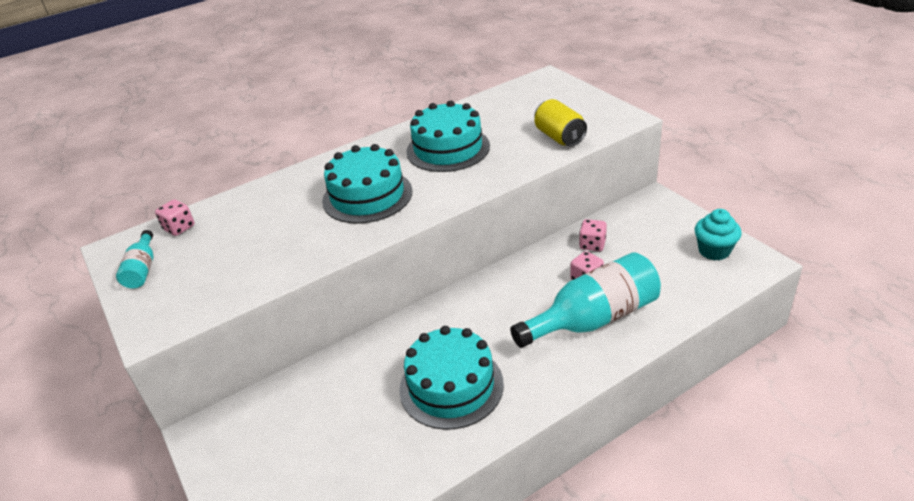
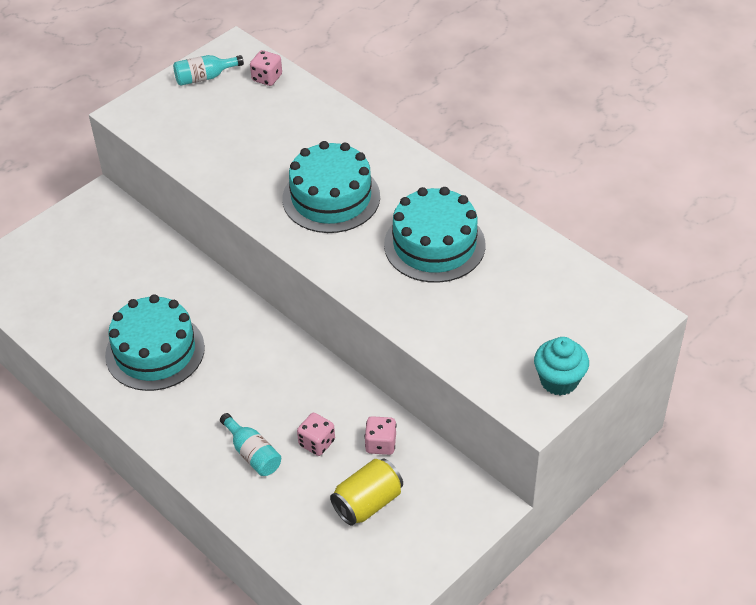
camera: 75 degrees right, 10 degrees up
(559, 137) = (475, 345): yellow can -> yellow can (368, 503)
(593, 319) = (252, 453): turquoise bottle -> turquoise bottle, size x0.49
(714, 251) = (383, 568): turquoise cupcake -> turquoise cupcake (559, 380)

